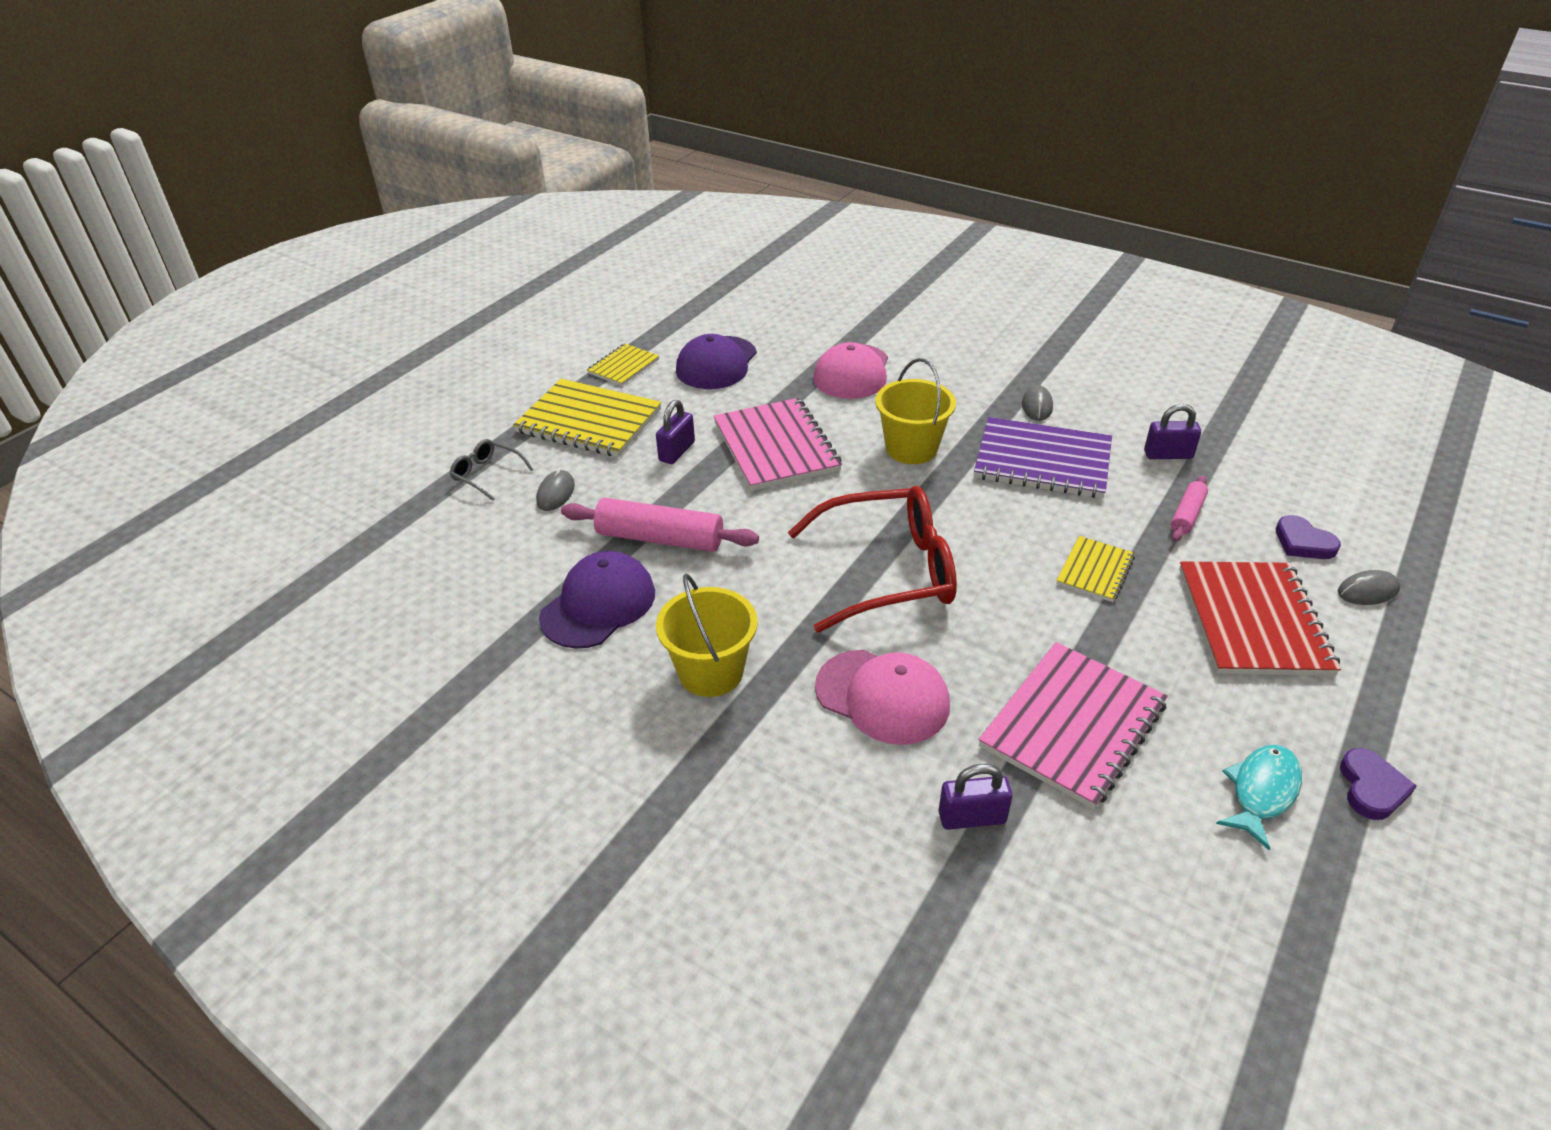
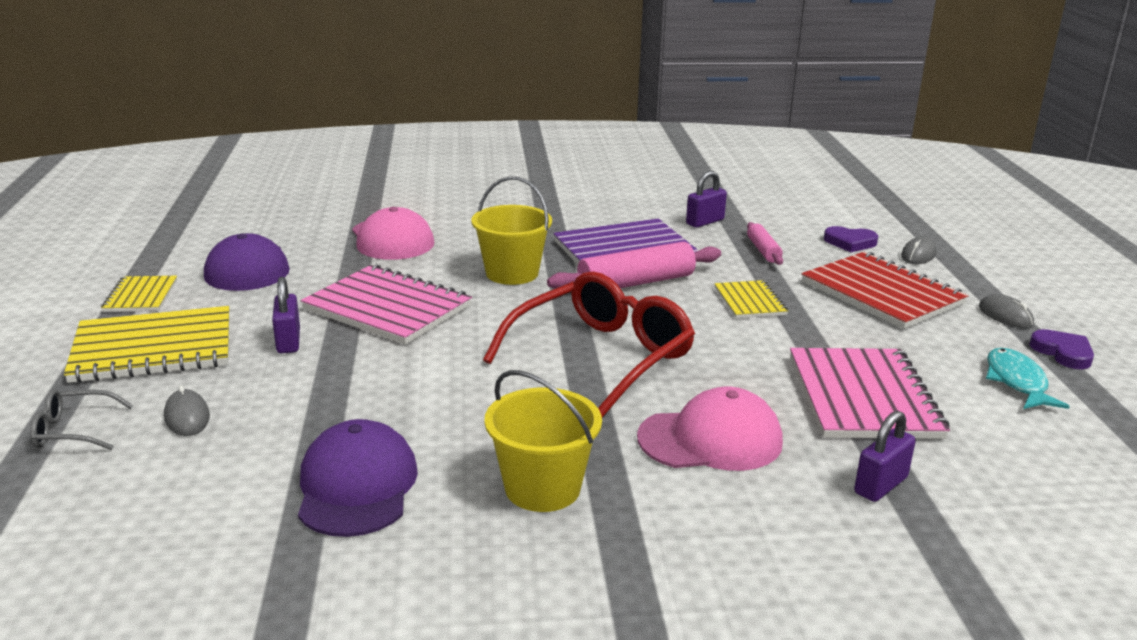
camera: 40 degrees left, 15 degrees down
(660, 538) = (356, 411): pink rolling pin -> pink rolling pin (636, 283)
(1037, 406) = (575, 220): grey mouse -> grey mouse (1005, 316)

